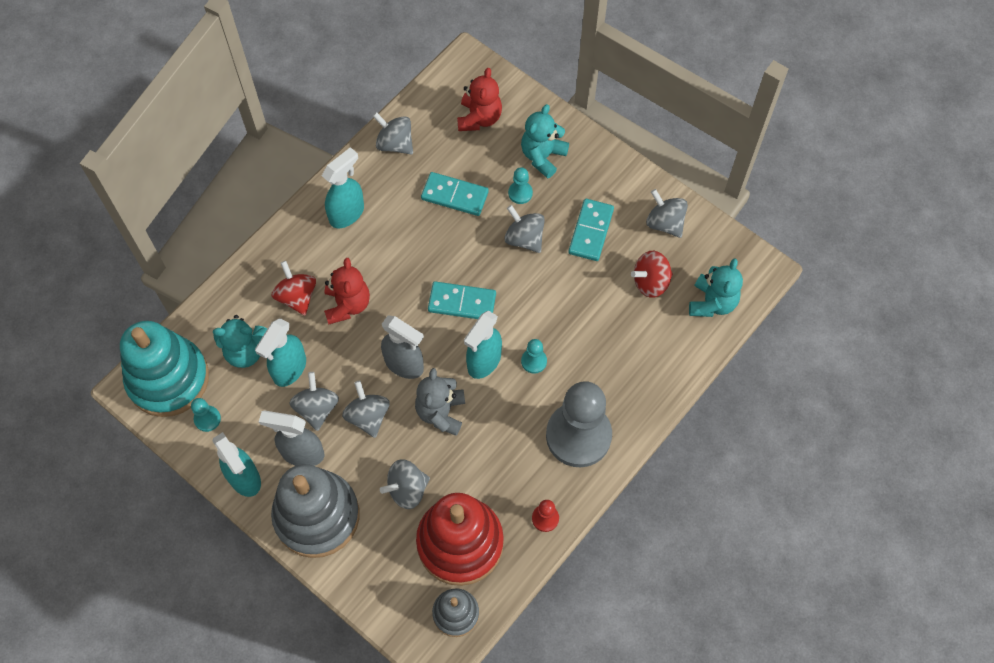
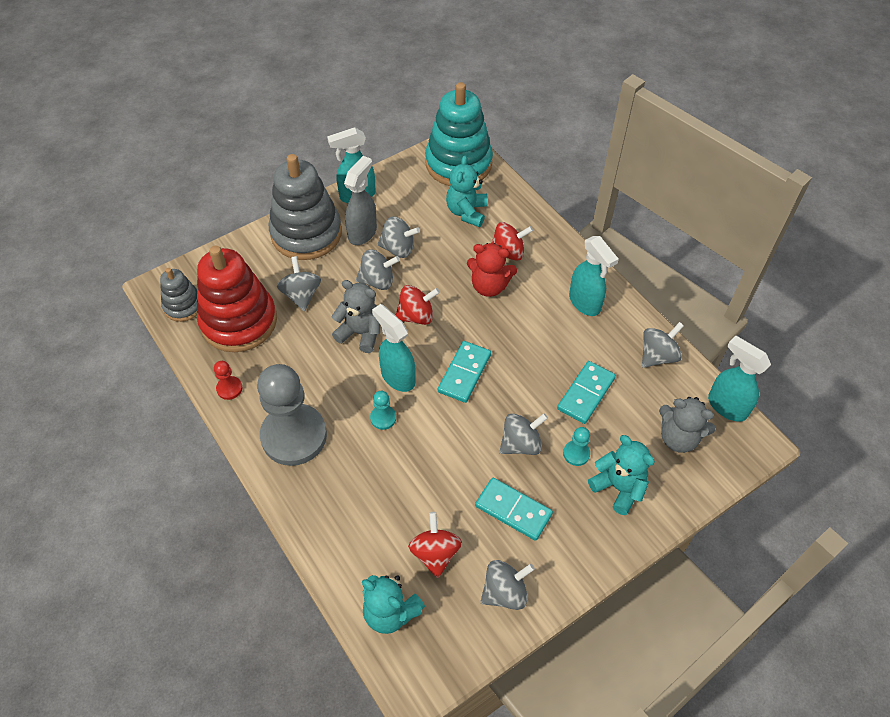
camera: 105 degrees right, 10 degrees down
(207, 419) = (415, 181): turquoise pawn -> none
(289, 369) = (440, 237): turquoise spray bottle -> turquoise spray bottle (726, 406)
(404, 364) = (416, 316): grey spray bottle -> red spinning top
(479, 118) = (678, 438): red teddy bear -> grey teddy bear

